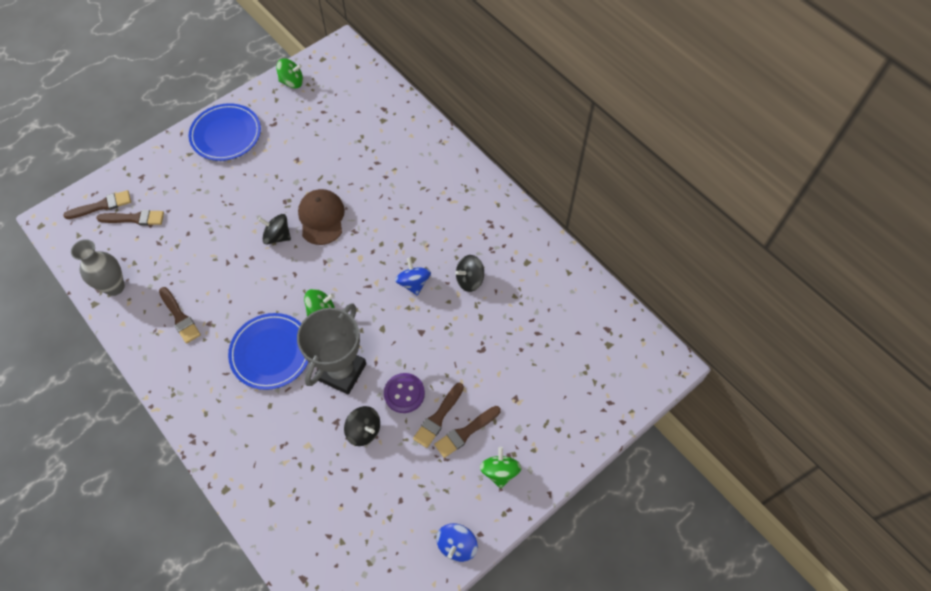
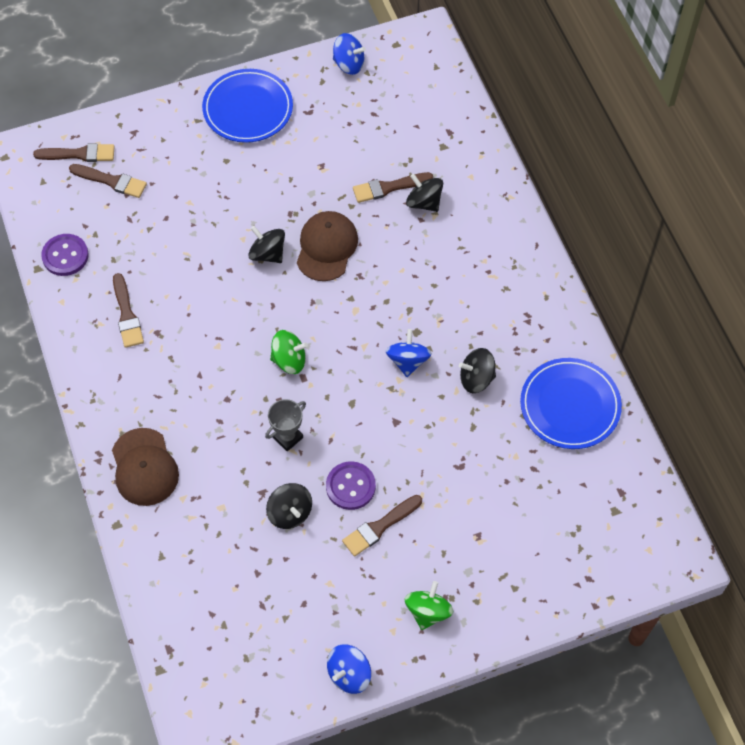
camera: 20 degrees right, 0 degrees up
(114, 287) = (65, 256): grey vase -> purple button
(233, 434) = (144, 467): none -> brown cap
(271, 352) = (215, 389): blue plate -> blue plate (570, 406)
(292, 82) = (349, 64): green spinning top -> blue spinning top
(341, 371) = (287, 437): grey trophy -> grey trophy, size x0.49
(383, 163) = (424, 202): none -> black spinning top
(465, 432) = (405, 554): brown brush -> brown brush (388, 187)

